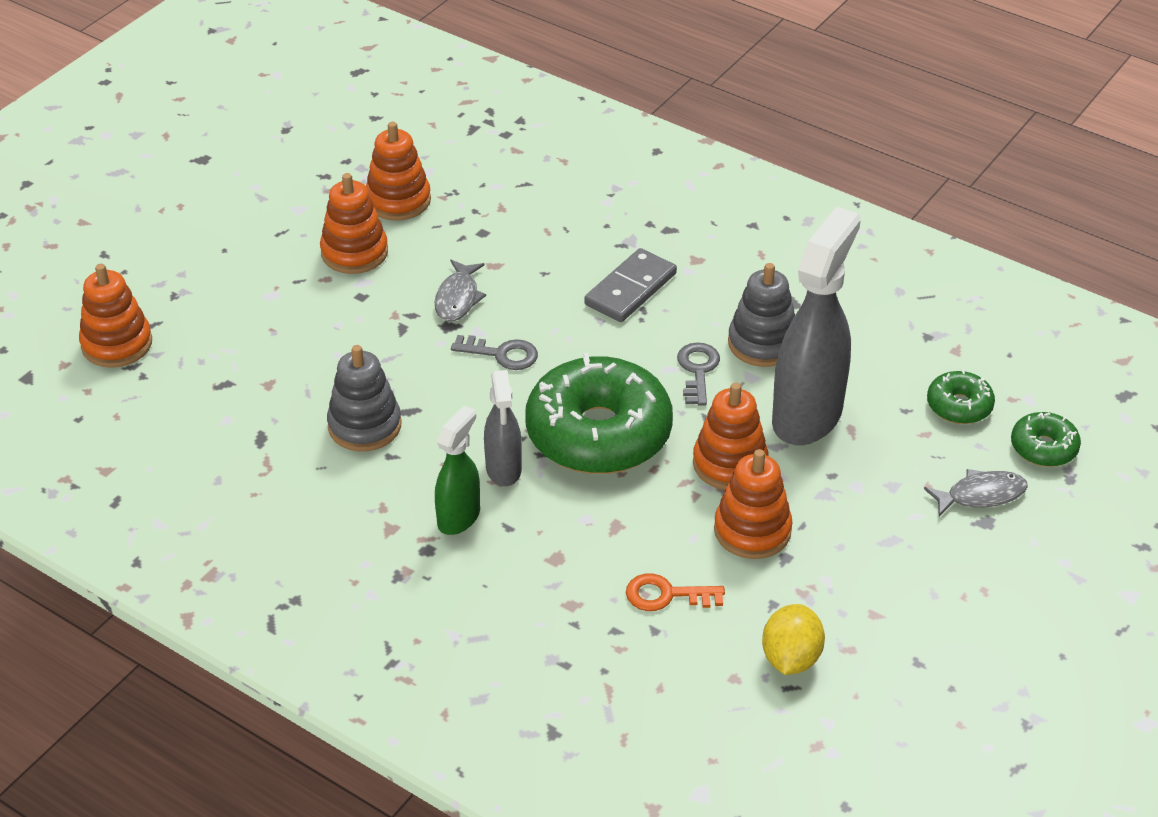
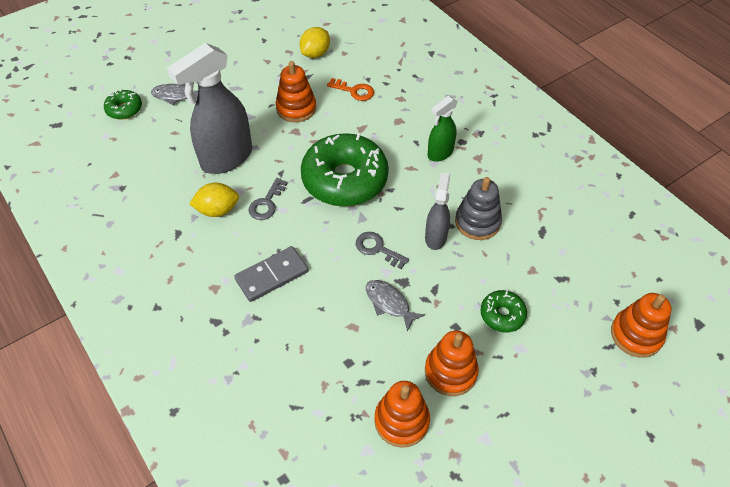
camera: 160 degrees left, 10 degrees up
(458, 298) = (389, 303): grey fish -> grey fish turned 75 degrees counterclockwise
(503, 469) = (406, 173): grey spray bottle -> grey spray bottle (436, 237)
(730, 464) = (285, 144): orange stacking toy -> none
(763, 343) = (217, 210): grey stacking toy -> yellow lemon
(959, 406) = (144, 142): green donut -> green donut (502, 315)

